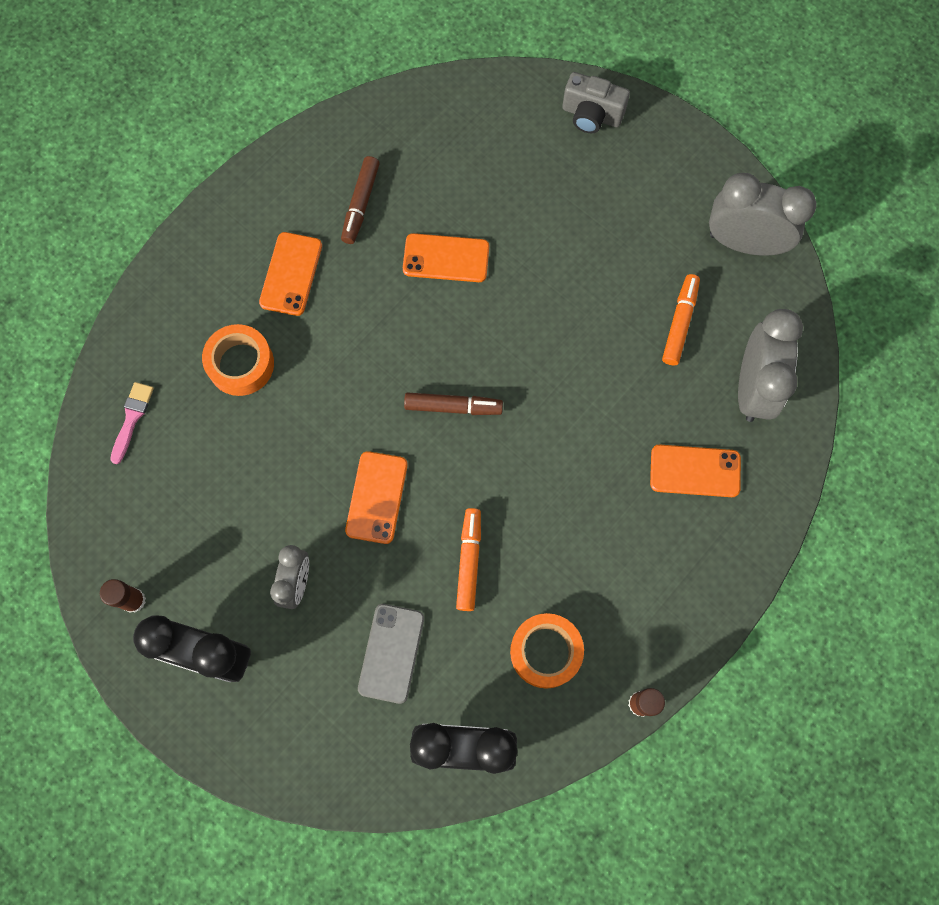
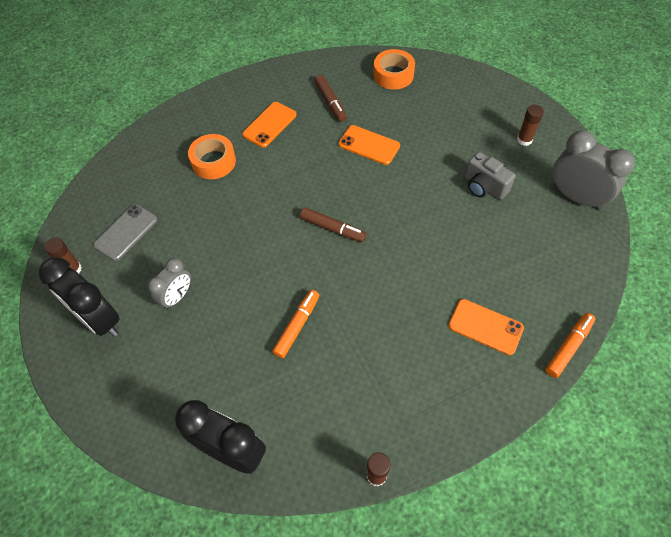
camera: 25 degrees right, 15 degrees down
(132, 418) = (134, 169): pink brush -> none
(360, 204) = (330, 102): brown marker -> brown marker turned 60 degrees counterclockwise
(377, 497) = (256, 264): orange phone -> none
(391, 653) = (214, 365): grey phone -> grey phone (126, 232)
(545, 652) = (322, 408): orange tape -> orange tape (393, 75)
(591, 115) = (498, 98): grey camera -> grey camera (484, 187)
(650, 175) = (524, 140): none -> brown glue stick
(679, 323) = (511, 230): orange marker -> orange marker (568, 347)
(752, 387) = (550, 287): grey clock -> none

